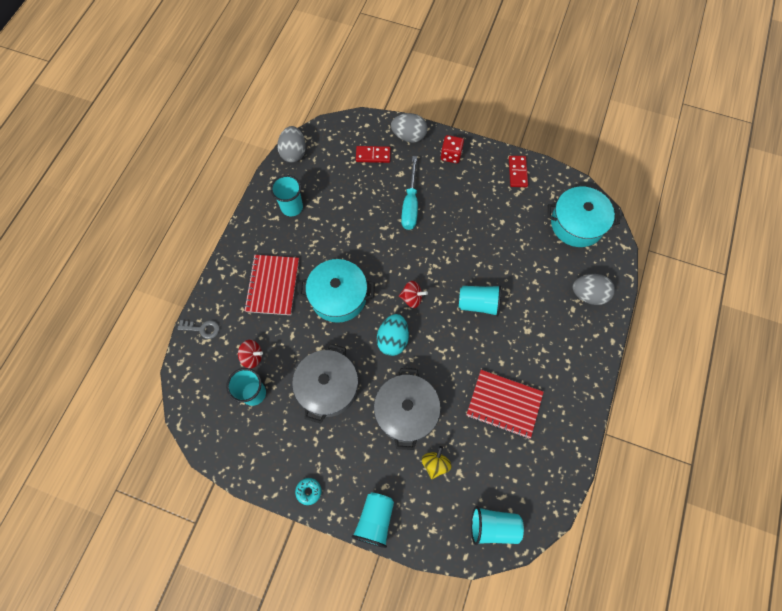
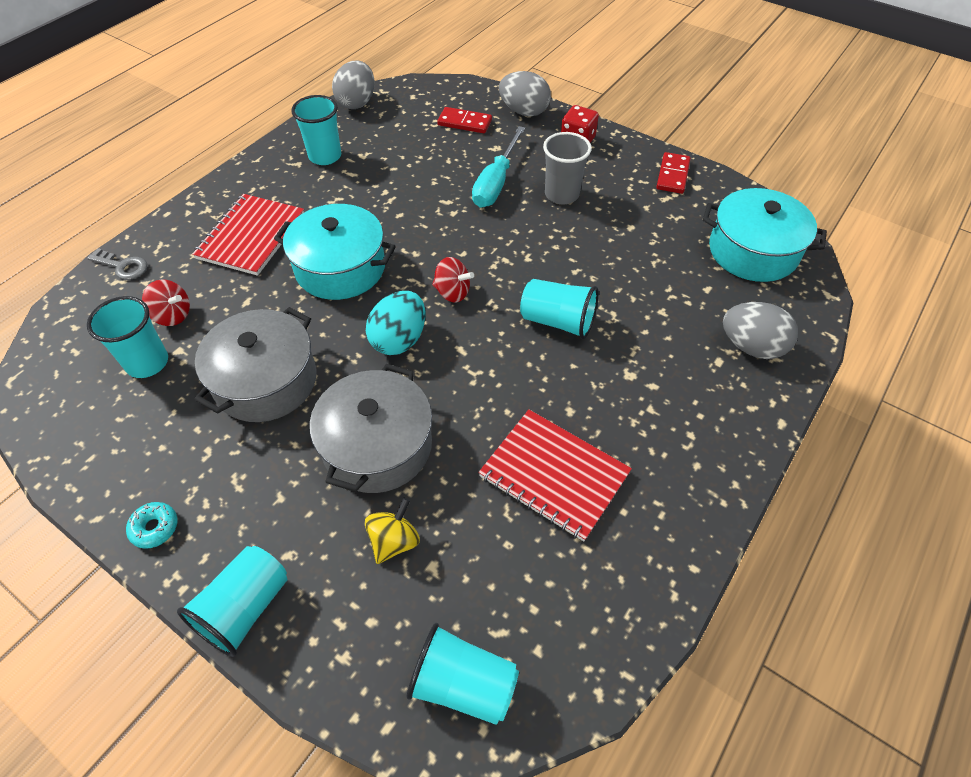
camera: 15 degrees right, 15 degrees down
(454, 205) = (561, 194): none -> grey cup

